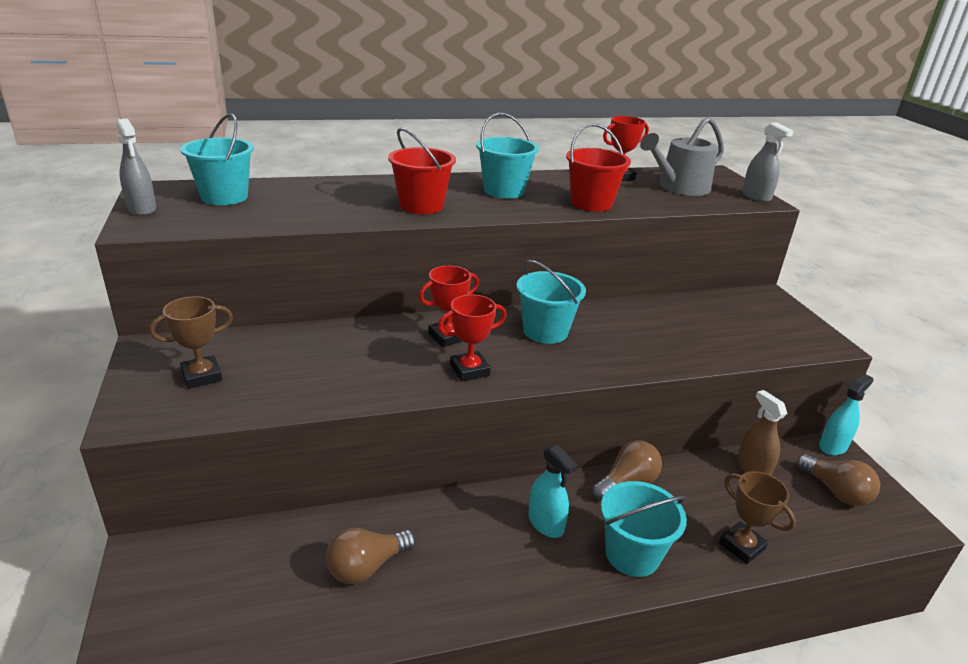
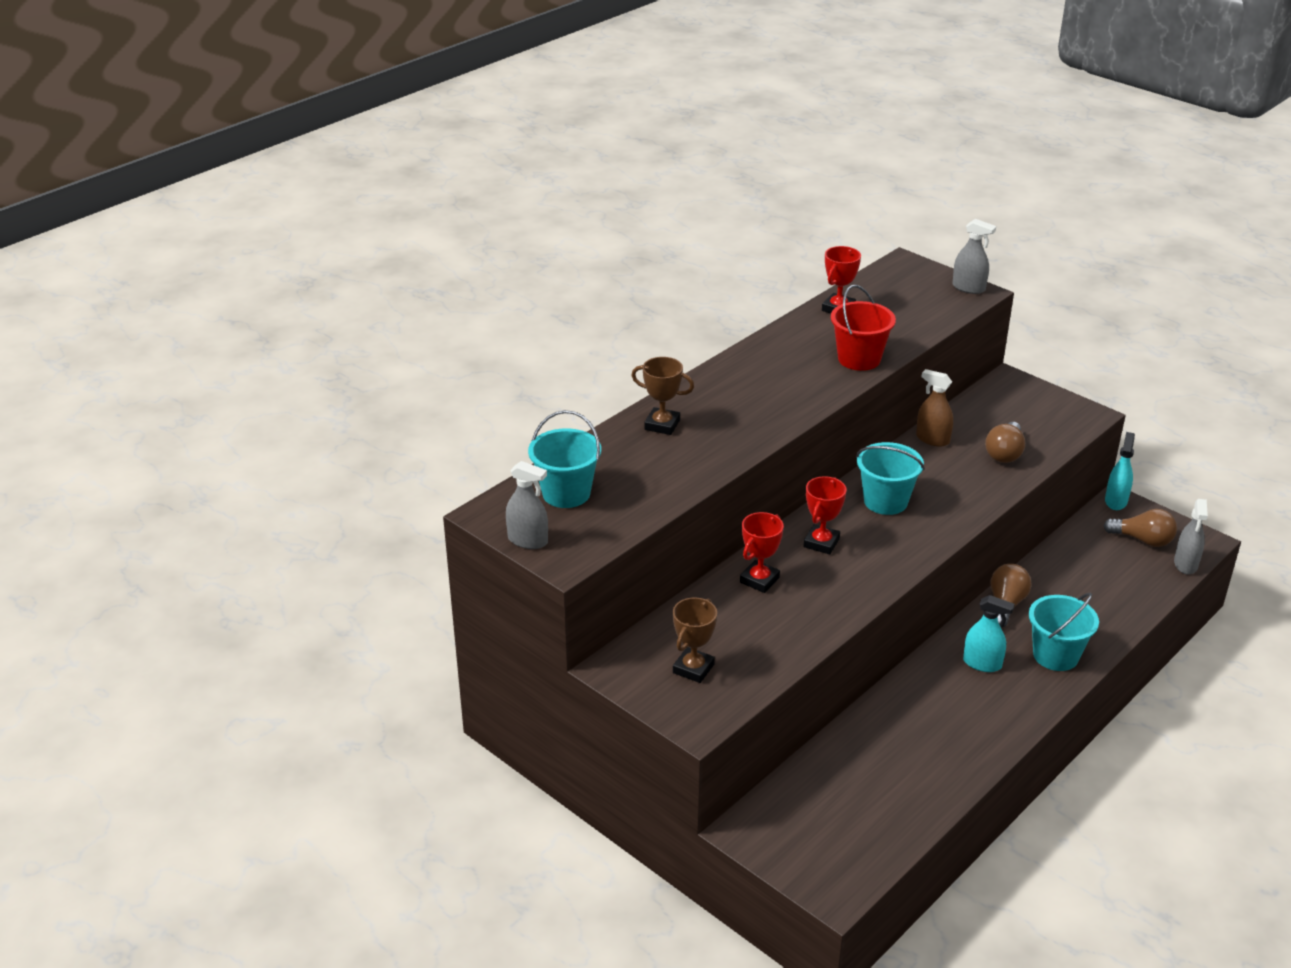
camera: 30 degrees left, 5 degrees up
(367, 567) = (901, 754): brown light bulb -> brown light bulb (1004, 453)
(421, 206) = (737, 426): red bucket -> none
(469, 370) = (874, 565): red trophy -> red trophy (759, 580)
(504, 191) = (773, 374): turquoise bucket -> none
(679, 187) = (900, 302): grey watering can -> none
(742, 546) = (1115, 613): brown trophy -> brown trophy (662, 425)
(752, 468) = (1077, 548): brown spray bottle -> brown spray bottle (932, 439)
(871, 536) = (1185, 564): none -> grey spray bottle

